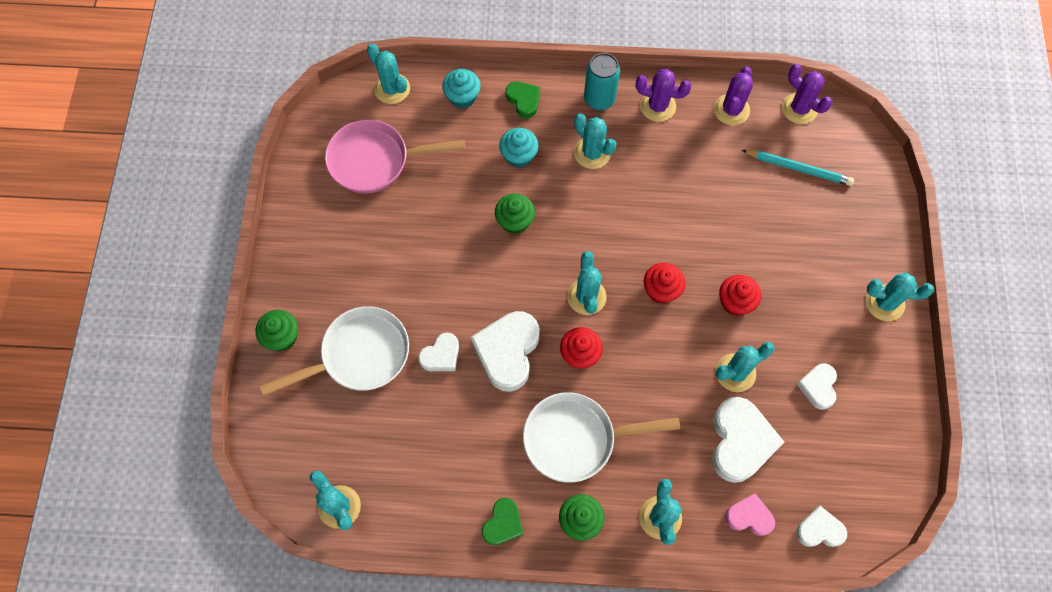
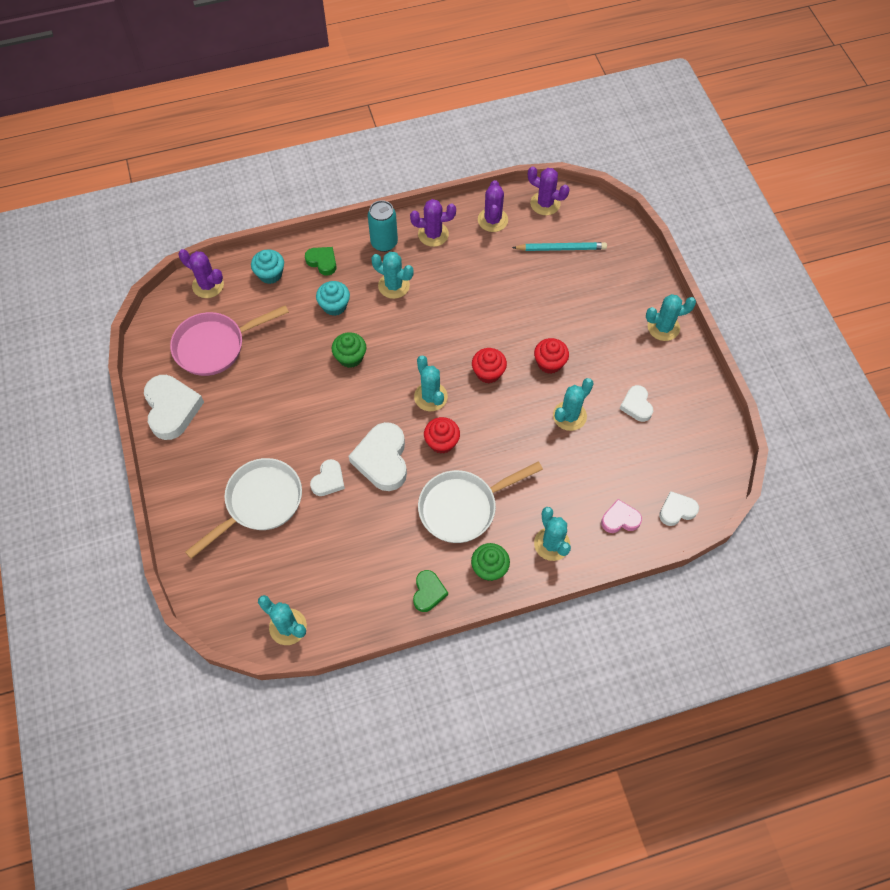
camera: 20 degrees left, 5 degrees down
(282, 337) = (187, 510): green cupcake -> none
(392, 89) = (208, 285): turquoise cactus -> purple cactus
(740, 441) = (592, 466): white heart -> white heart (172, 409)

